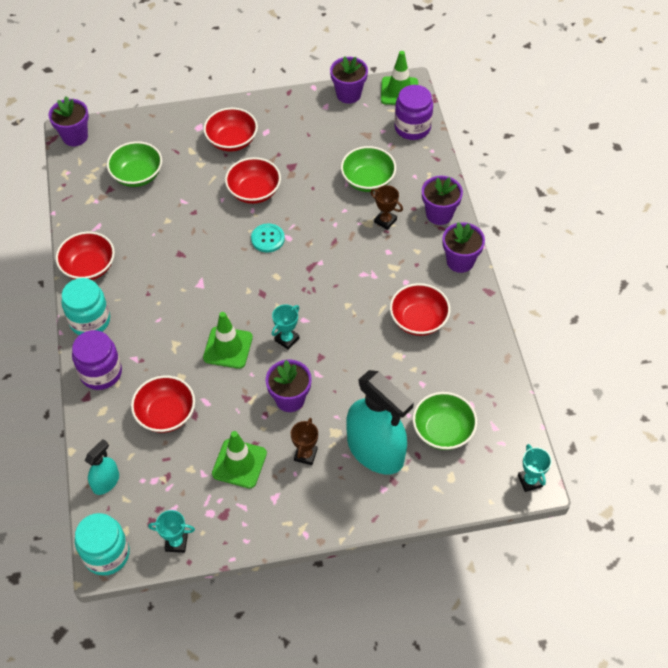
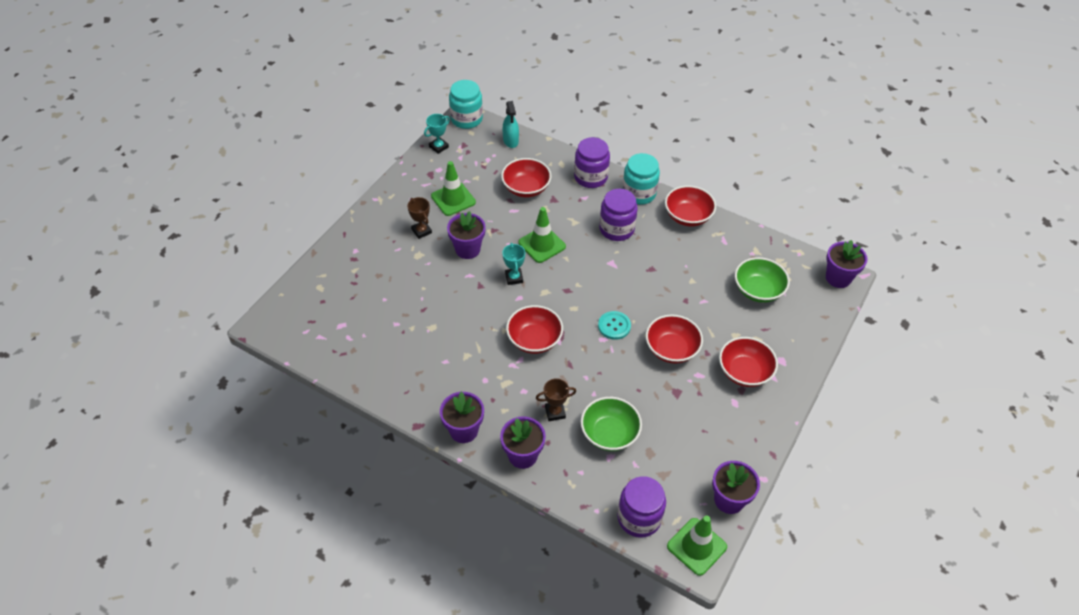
camera: 130 degrees right, 5 degrees down
(154, 307) = (616, 229): none -> purple jar
(375, 450) = (382, 264): turquoise spray bottle -> none
(418, 320) = (444, 361): red bowl -> red bowl (534, 340)
(443, 431) = (352, 308): green bowl -> none
(530, 481) = (265, 324): turquoise trophy -> none

